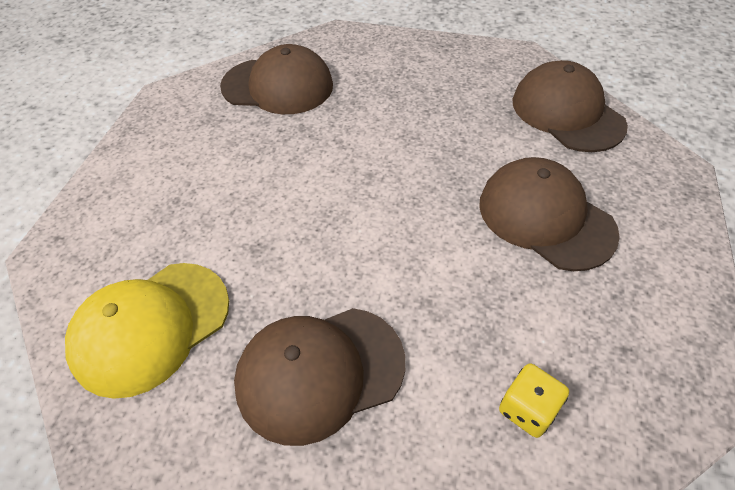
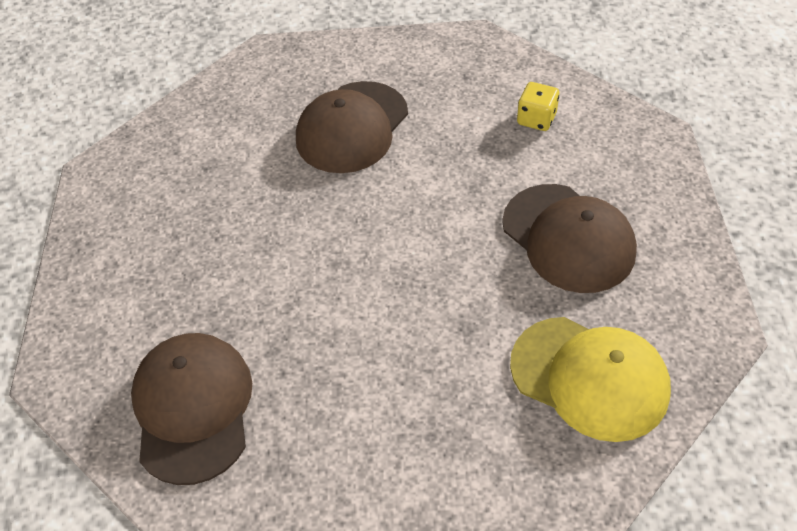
camera: 105 degrees left, 0 degrees up
(567, 112) = (199, 125): brown cap -> none

